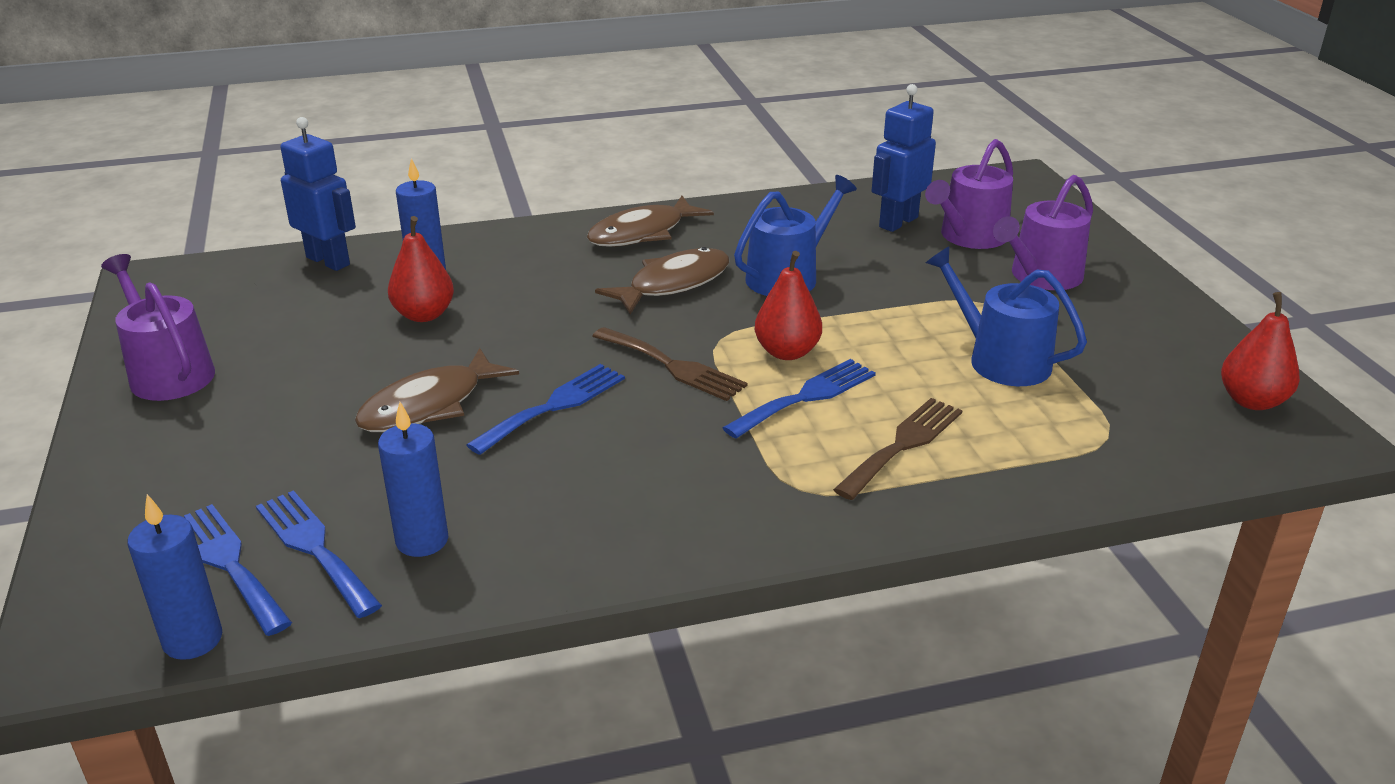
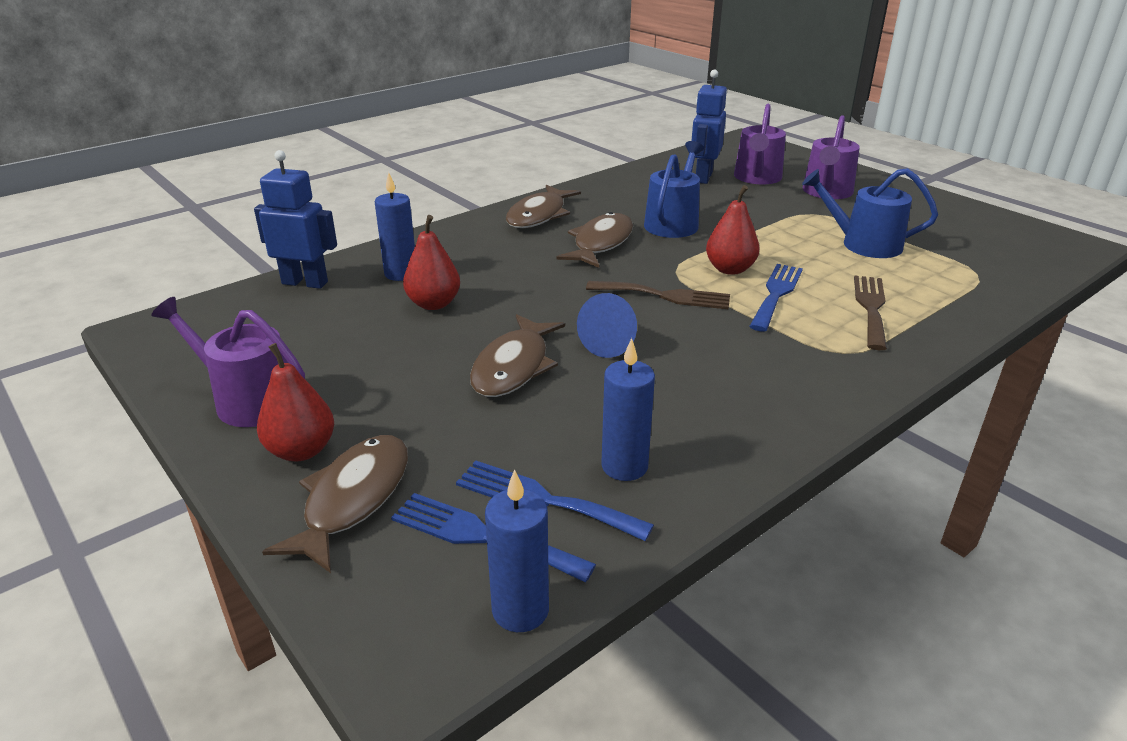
camera: 25 degrees left, 0 degrees up
(162, 494) = (353, 499): none -> brown fish
(554, 406) = (611, 343): blue fork -> blue cone
(1252, 401) = (1023, 236): red pear -> red pear (301, 450)

